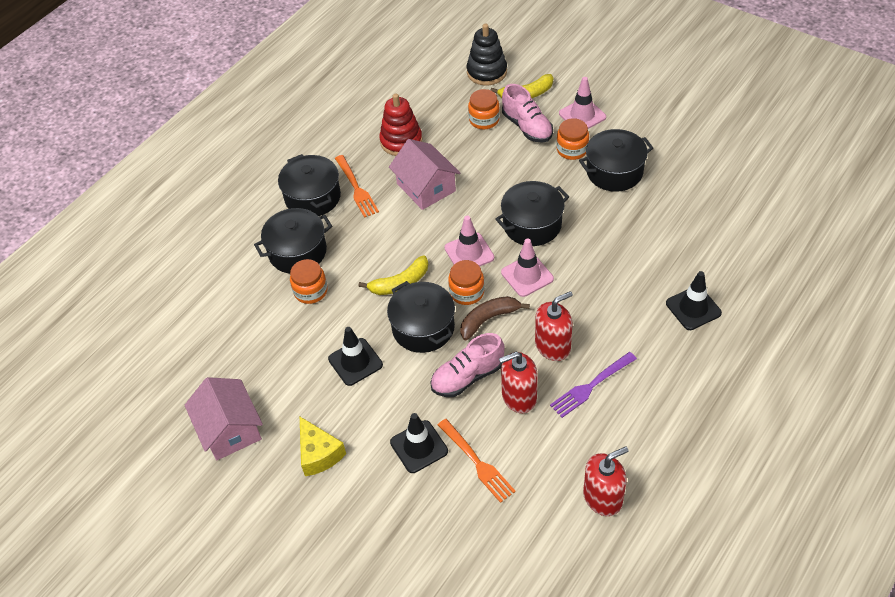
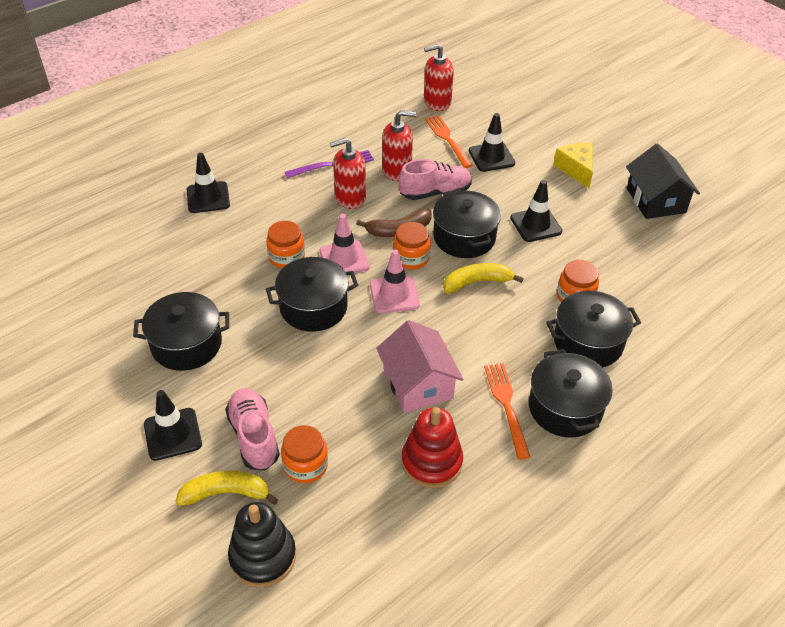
camera: 170 degrees left, 5 degrees down
(229, 429) = (655, 200): pink house -> black house
(572, 149) = (217, 387): orange jar -> orange jar (286, 257)
(582, 115) = (173, 434): pink traffic cone -> black traffic cone
(602, 497) = (362, 104): red soap dispenser -> red soap dispenser (437, 102)

